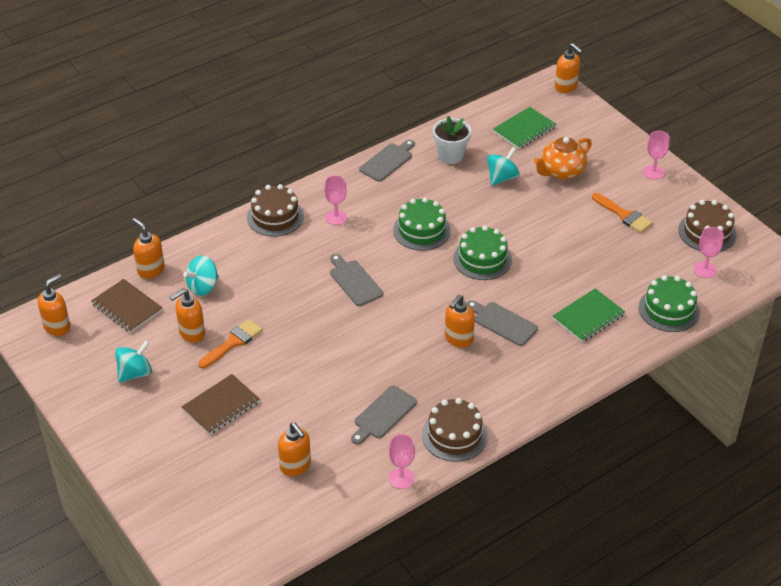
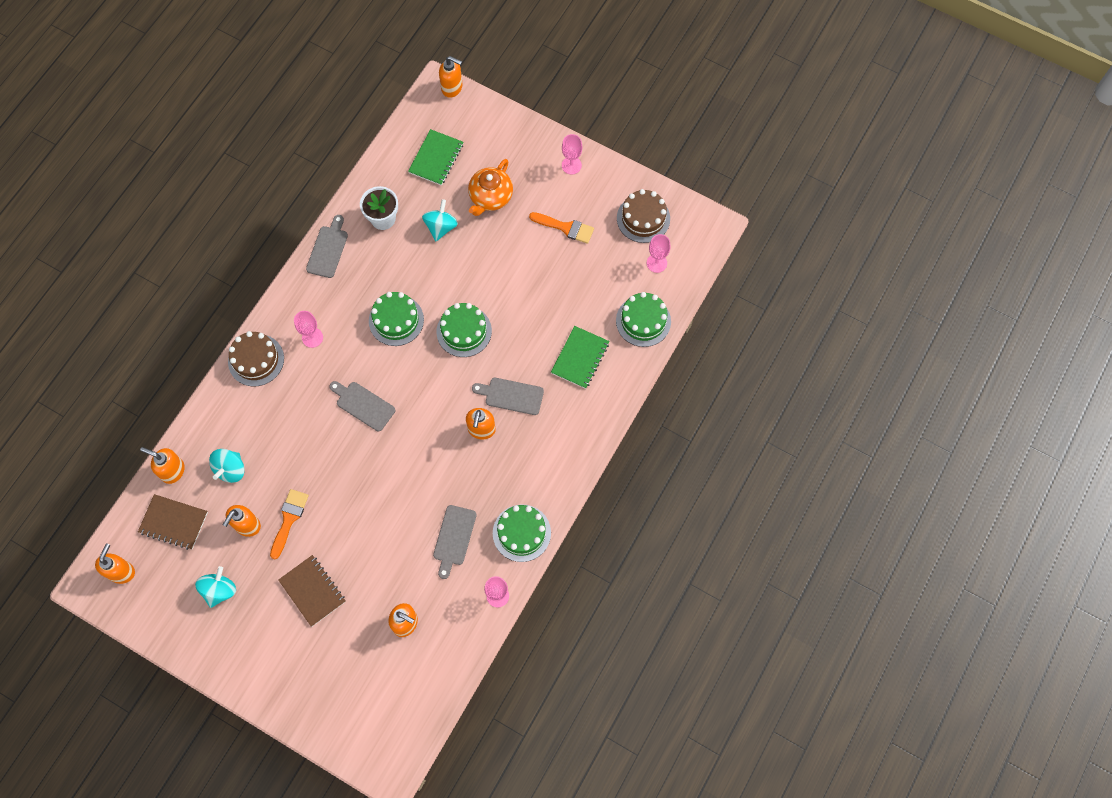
camera: 25 degrees left, 25 degrees up
(221, 406) = (312, 591): brown notebook -> brown notebook turned 60 degrees counterclockwise
(454, 435) = (521, 533): brown cake -> green cake

